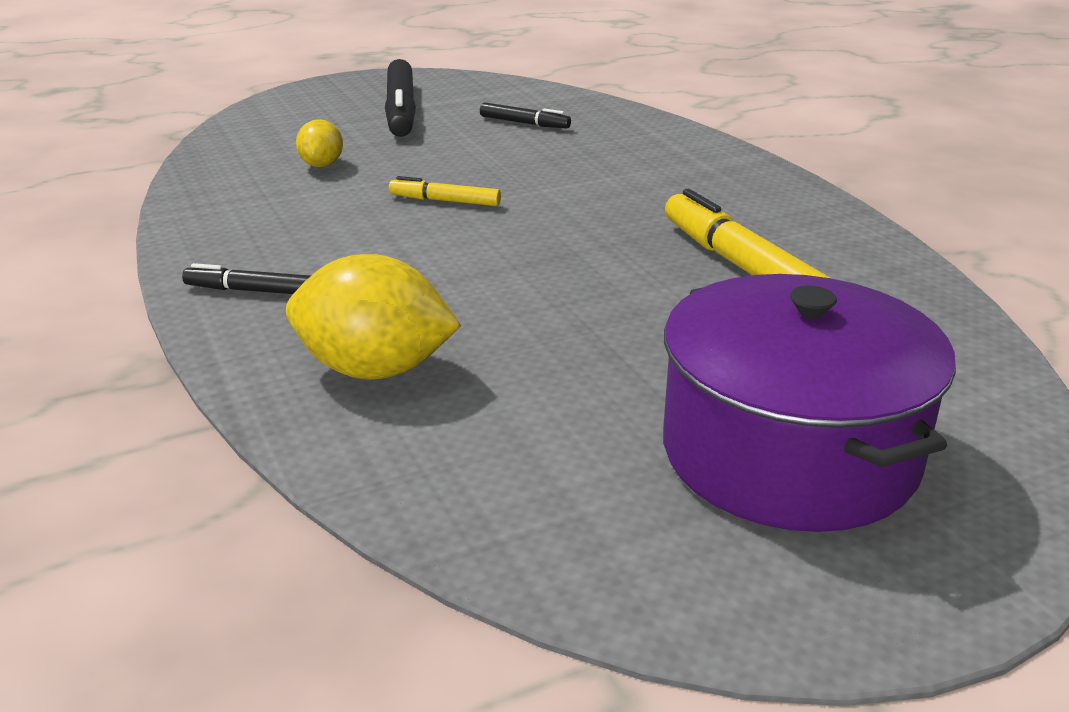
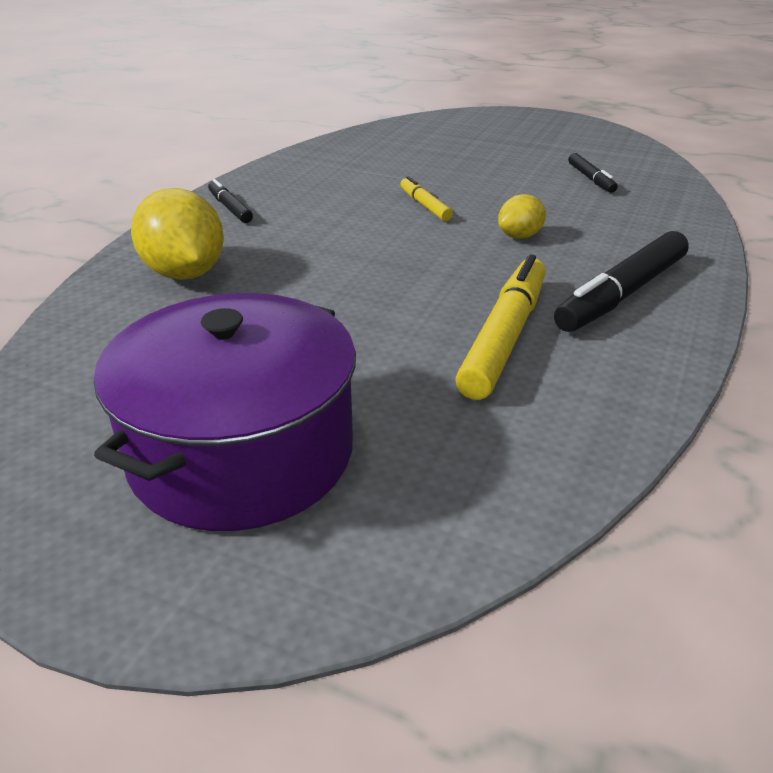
camera: 50 degrees right, 5 degrees up
(322, 165) = (410, 158): yellow lemon -> yellow lemon (520, 236)
(401, 110) = (529, 143): black marker -> black marker (622, 294)

